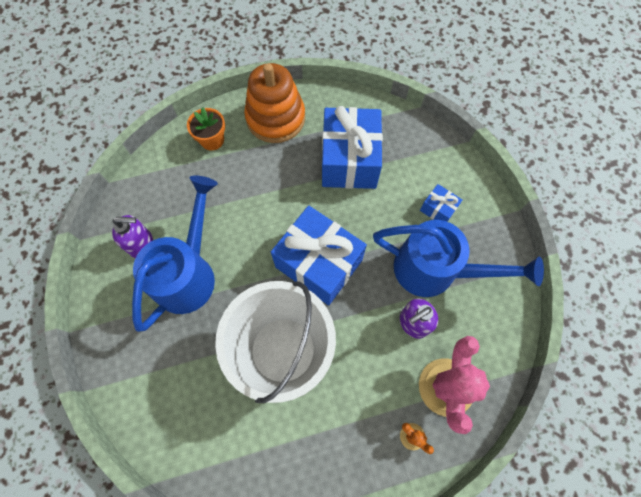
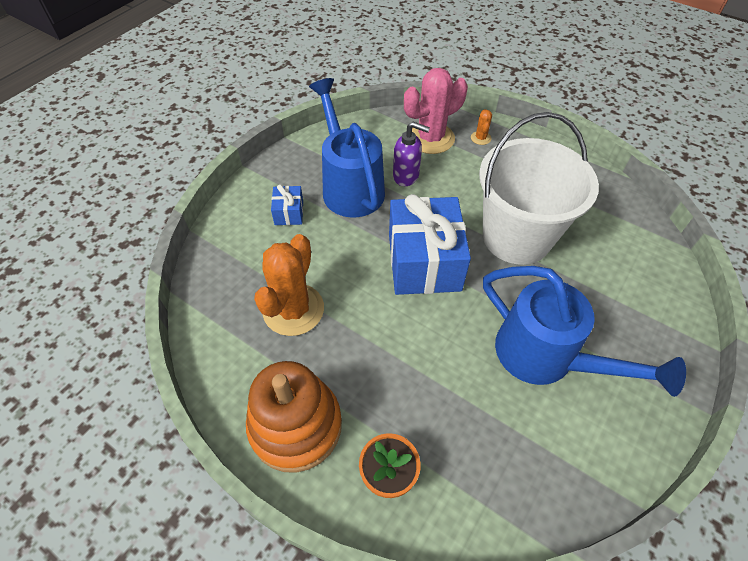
camera: 130 degrees left, 15 degrees down
(142, 244) = (573, 430): purple soap dispenser -> none
(188, 273) = (545, 357): blue watering can -> blue watering can turned 120 degrees counterclockwise
(349, 160) = (293, 309): blue gift -> orange cactus

